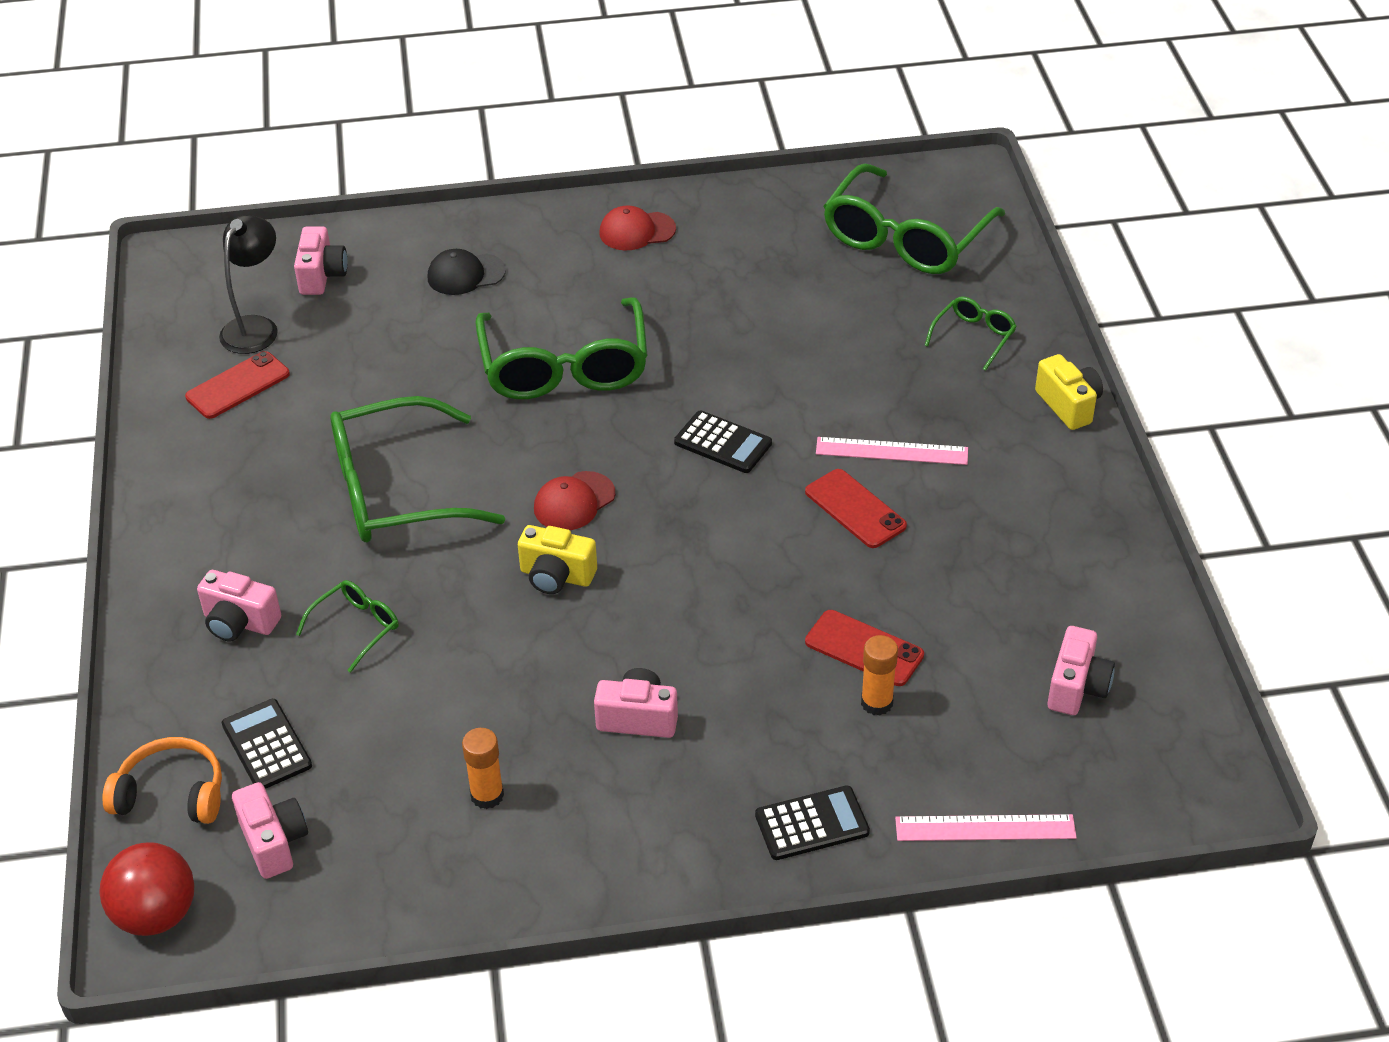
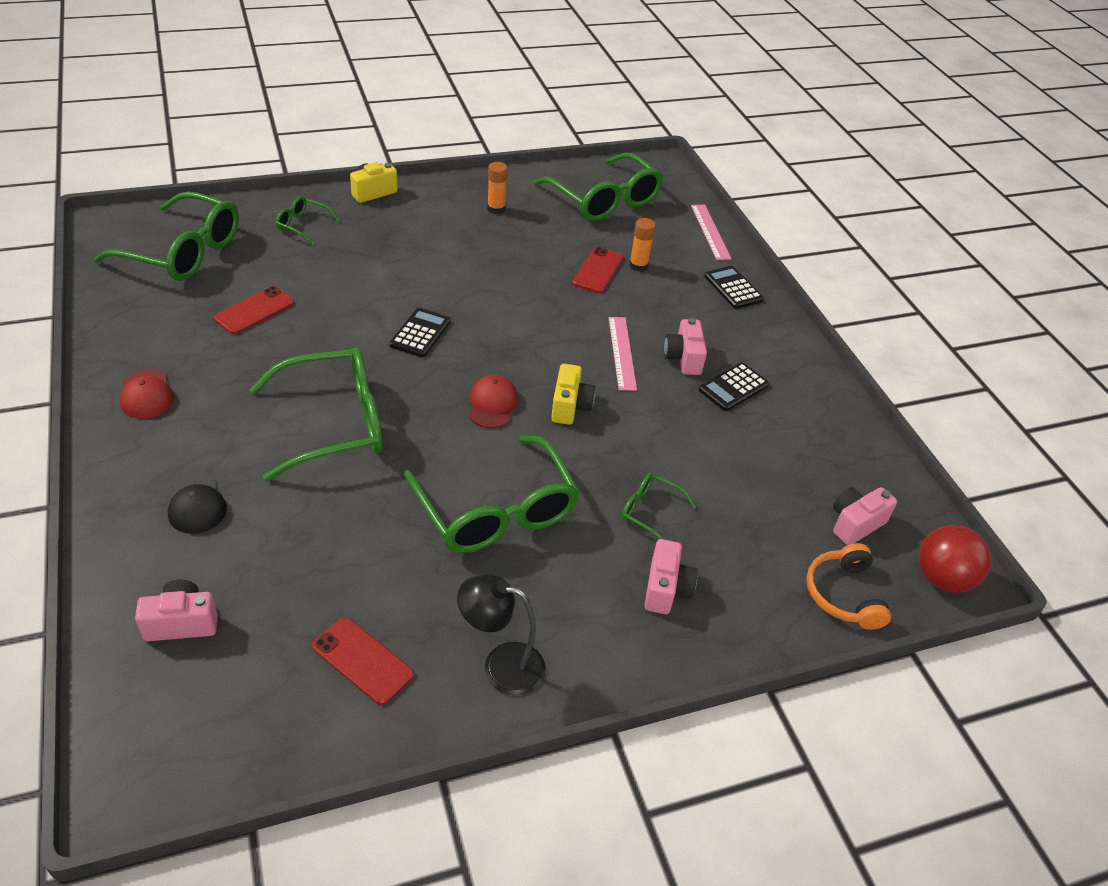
camera: 105 degrees left, 0 degrees up
(255, 327) = (267, 666): black lamp -> black lamp (501, 665)
(266, 745) = (778, 545): black calculator -> black calculator (733, 387)
(487, 795) = (770, 421): orange glue stick -> orange glue stick (496, 209)
(574, 501) = (492, 404): red cap -> red cap turned 120 degrees counterclockwise
(855, 509) = (479, 274): red phone -> red phone (254, 311)
(891, 451) = (422, 259): pink ruler -> pink ruler (622, 353)
(1077, 687) = (604, 200): pink camera -> green glasses

